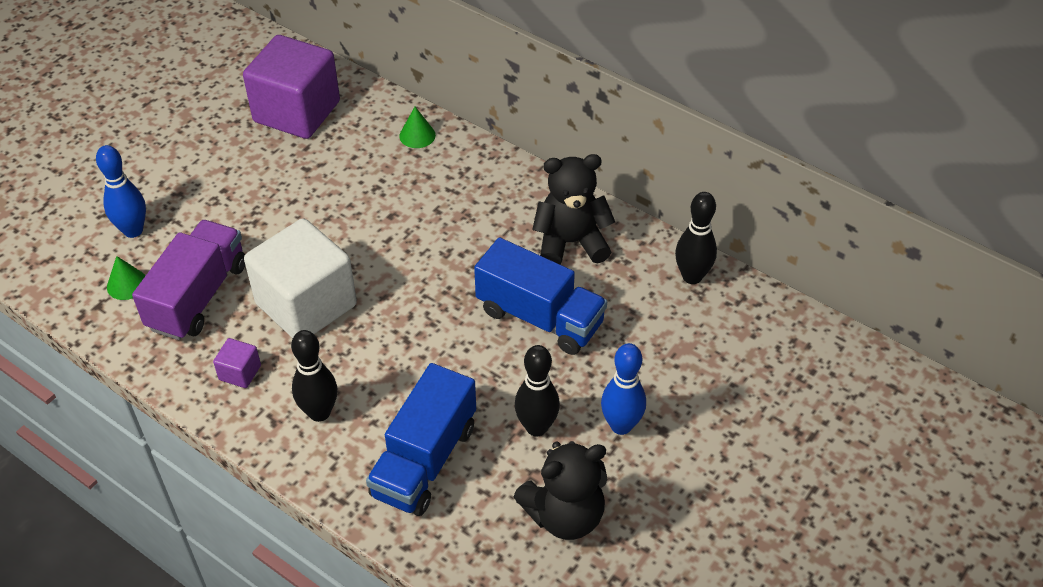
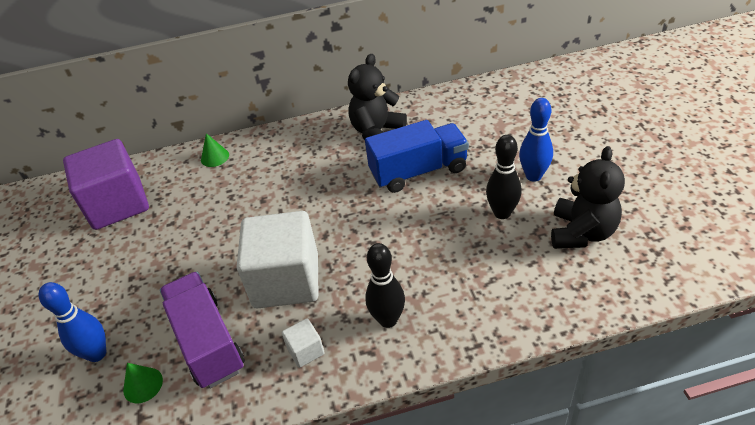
camera: 45 degrees left, 5 degrees down
(240, 372) = (305, 351): purple cube -> white cube
(424, 460) = (481, 281): blue truck -> none
(692, 276) = (453, 99): black bowling pin -> none

